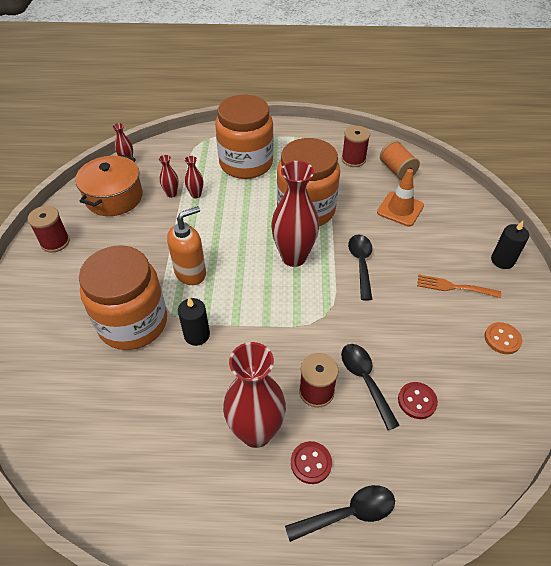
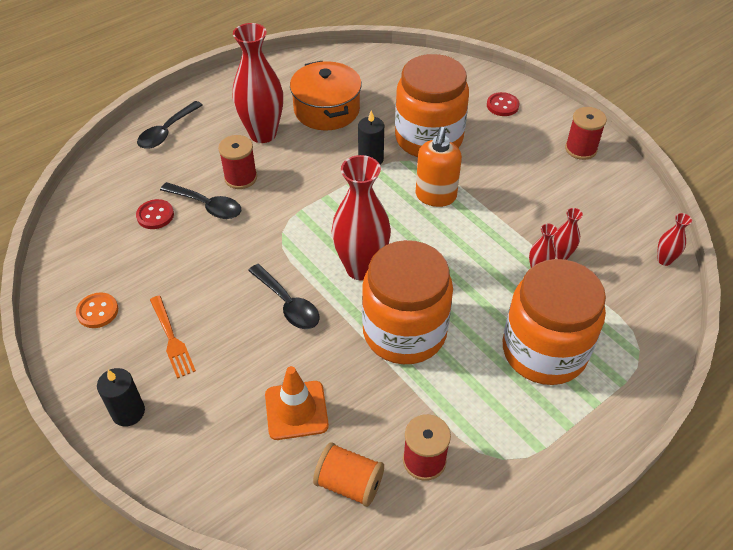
camera: 140 degrees right, 0 degrees up
(114, 197) = (606, 215): orange pot -> orange pot (326, 110)
(311, 463) = (211, 140): red button -> red button (502, 105)
(454, 287) = (172, 339): orange fork -> orange fork turned 90 degrees clockwise

